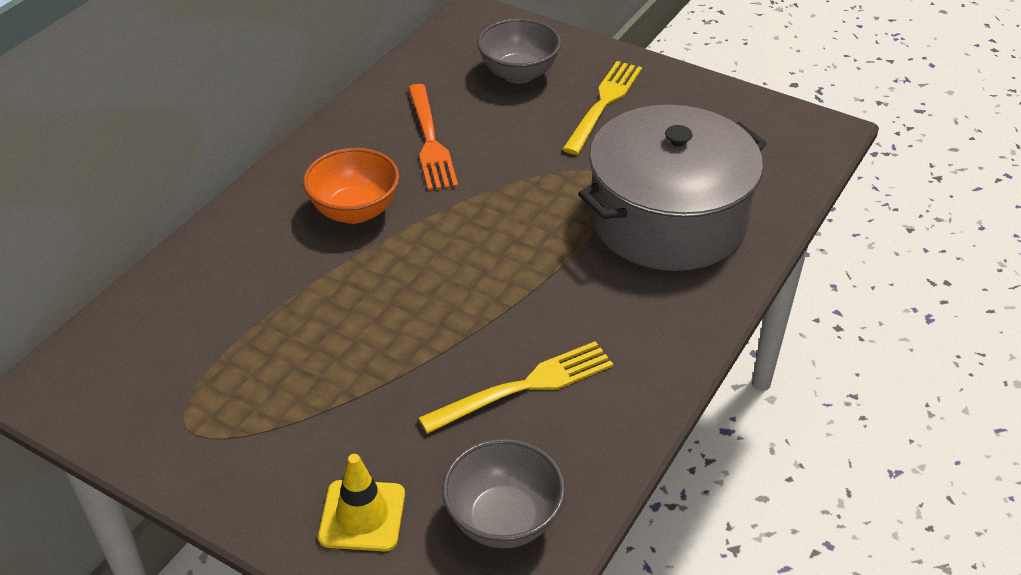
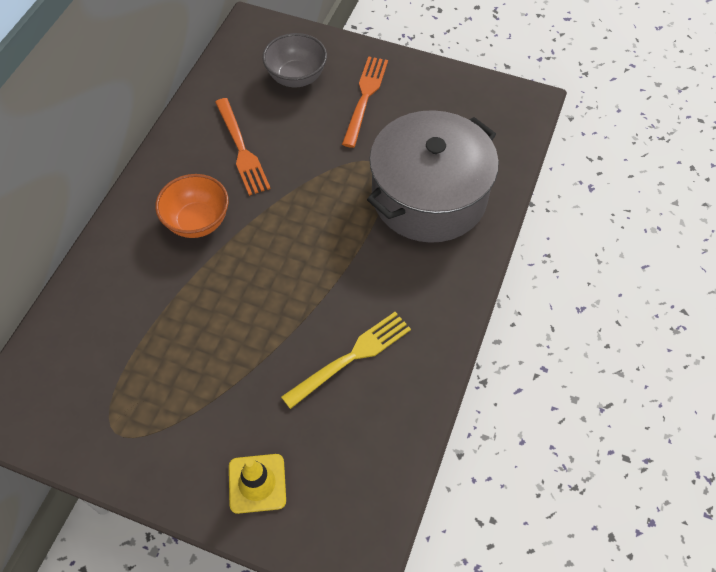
camera: 10 degrees left, 15 degrees up
(503, 520) = (356, 470): grey bowl -> none
(603, 103) = (365, 97): yellow fork -> orange fork

